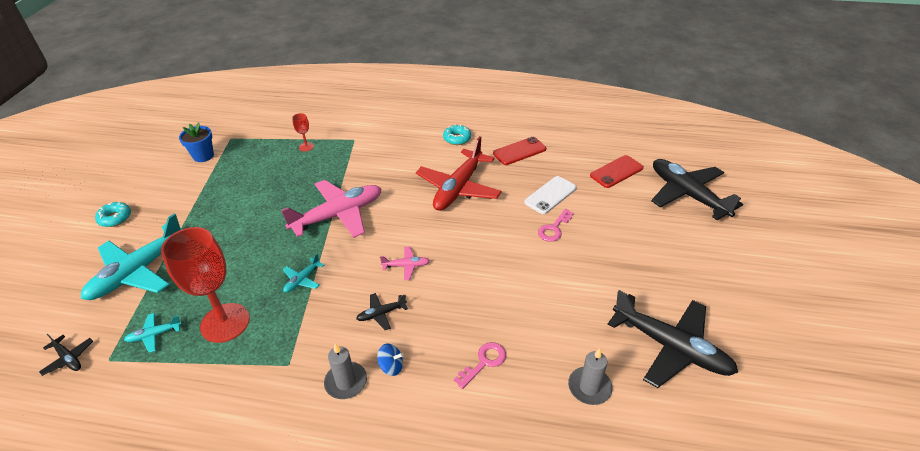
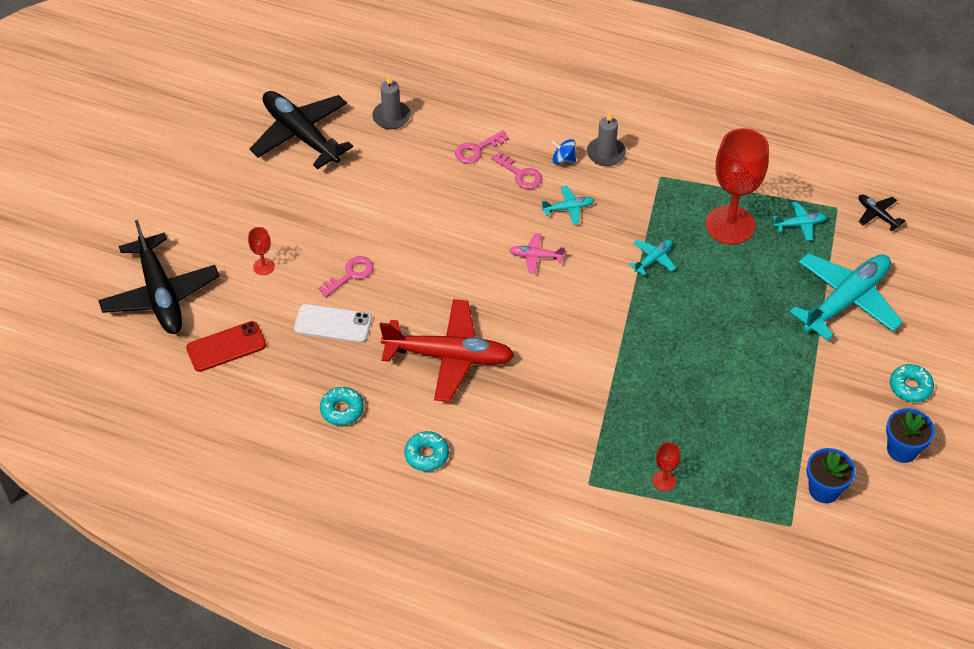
camera: 170 degrees left, 10 degrees up
(141, 182) = (902, 449): none -> blue flower pot
(338, 215) = (613, 340): pink plane -> none
(381, 314) = (568, 208): black plane -> turquoise plane
(433, 342) = (520, 174): none -> pink key
(458, 188) = (449, 356): red plane -> red plane turned 60 degrees clockwise
(519, 151) = (342, 410): red phone -> turquoise donut
(550, 195) = (333, 324): white phone -> white phone turned 45 degrees clockwise
(625, 224) = (264, 266): none -> red goblet

